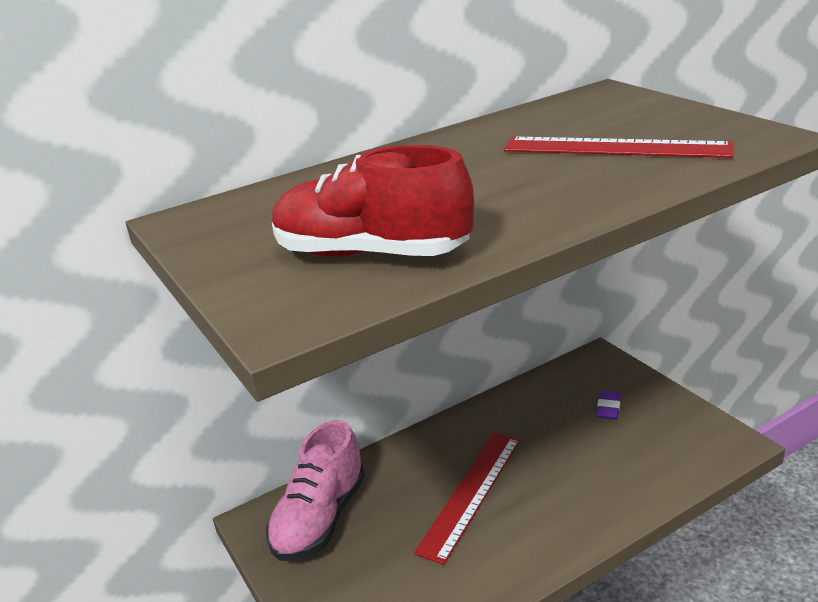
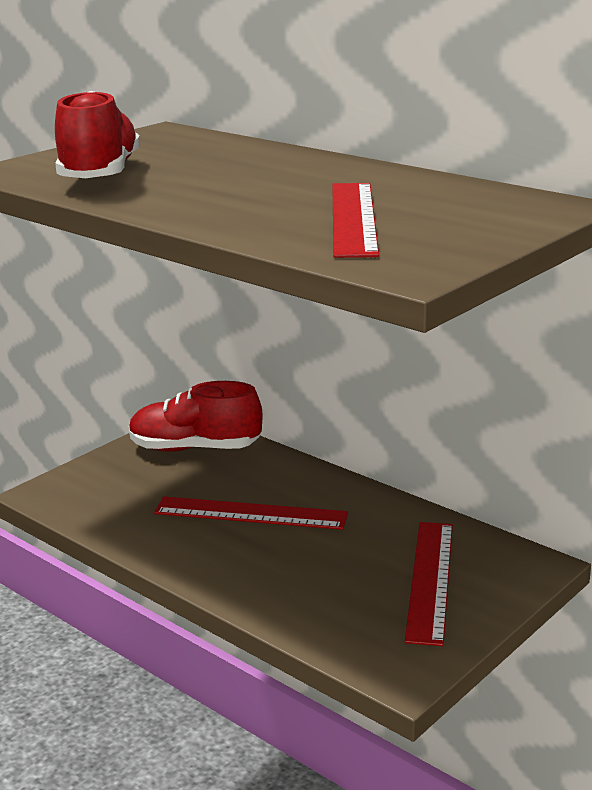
camera: 70 degrees right, 5 degrees down
(320, 518) = (195, 449): pink shoe -> red shoe
(608, 408) = (430, 580): purple eraser -> red ruler

